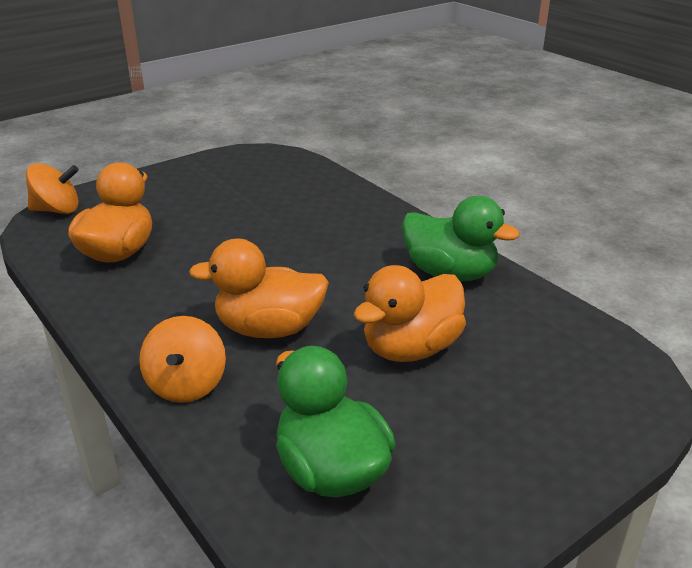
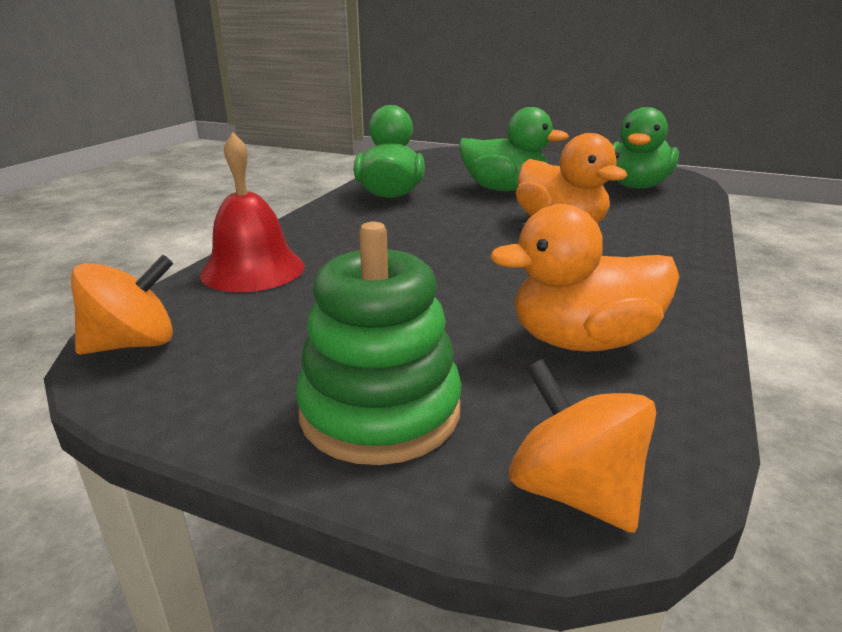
camera: 120 degrees left, 5 degrees down
(148, 191) = (380, 411): none -> green stacking toy
(186, 385) = (666, 232): orange spinning top -> orange spinning top (133, 344)
(327, 189) = (253, 269): none -> red bell
(411, 348) = (504, 189): orange duck -> green duck

